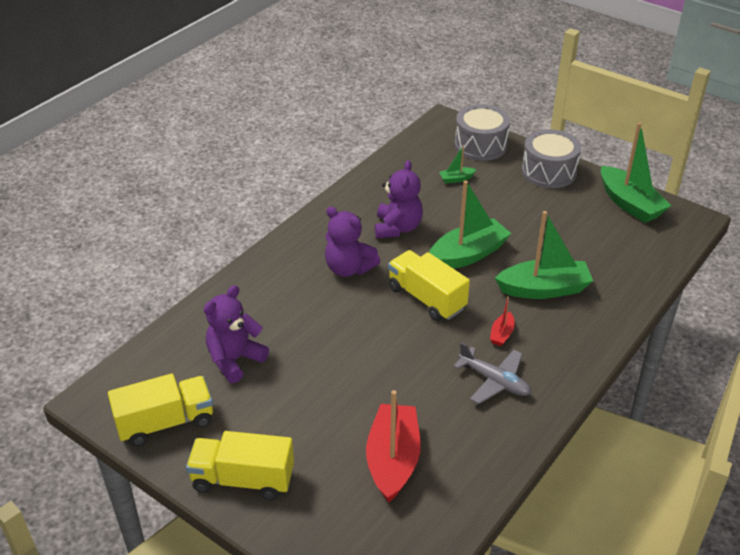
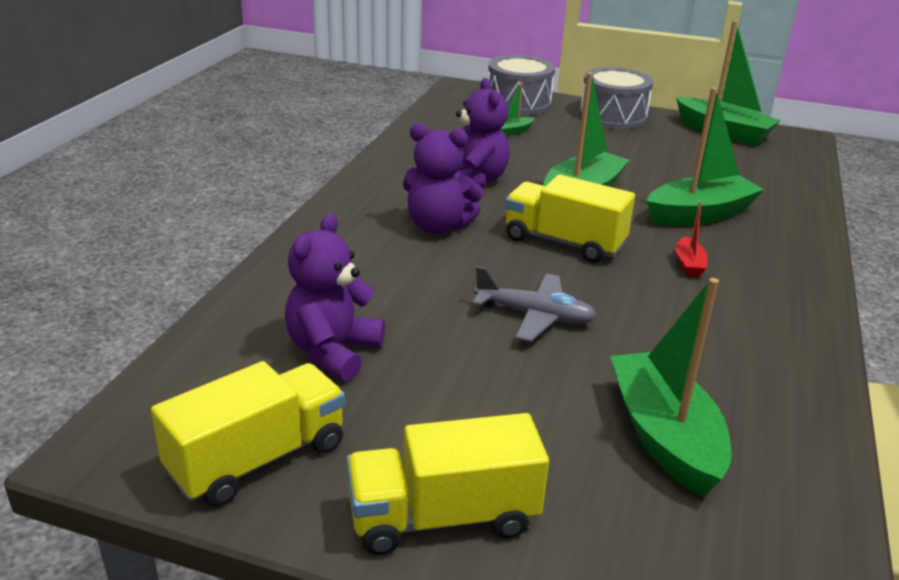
camera: 20 degrees left, 10 degrees down
(393, 460) = (664, 436): red boat -> green boat
(494, 381) = (723, 314): grey plane -> grey plane (534, 316)

